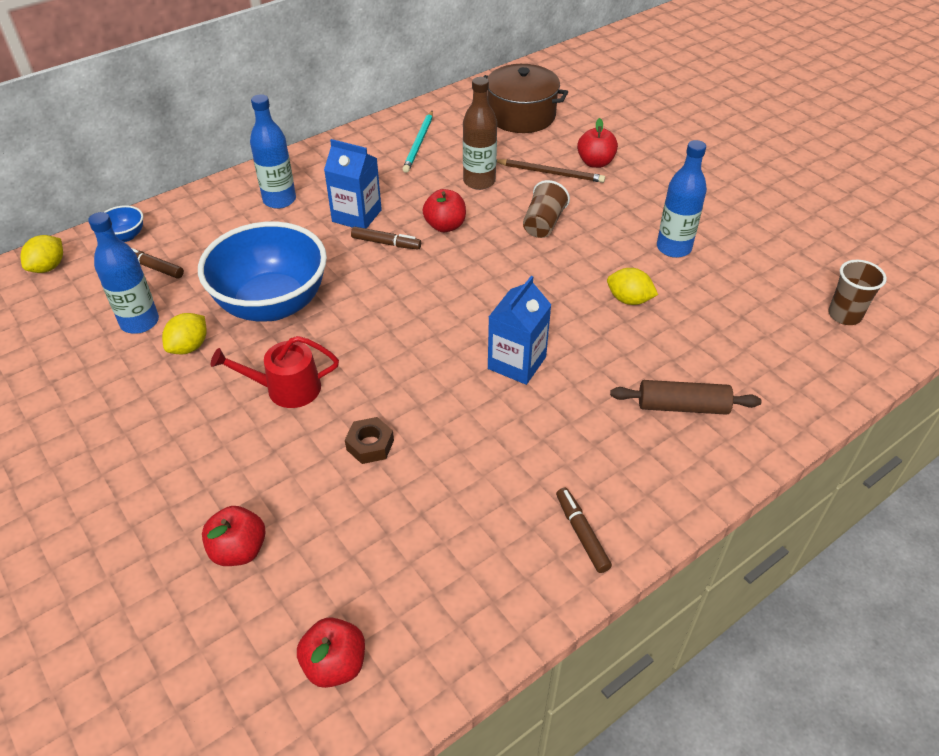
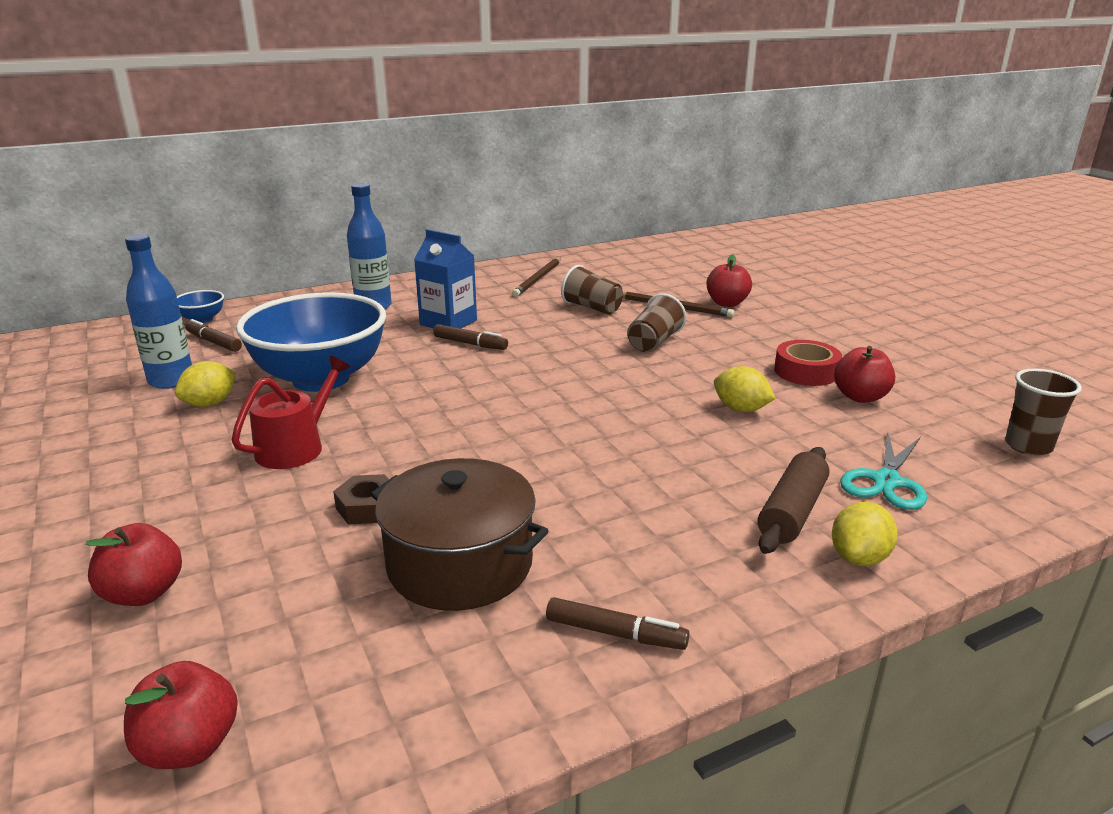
camera: 10 degrees right, 20 degrees down
(48, 267) = (110, 334): yellow lemon -> yellow lemon (859, 557)
(286, 388) = (296, 447): red watering can -> red watering can turned 120 degrees clockwise
(419, 143) = (538, 279): turquoise pencil -> brown pencil
(445, 226) = (541, 336): red apple -> red apple (860, 397)
(479, 181) = (592, 308): brown bottle -> brown cup
(517, 363) = (583, 450): blue carton -> none
(521, 115) = (654, 268): brown pot -> brown pot (460, 564)
(581, 534) = (615, 633): brown marker -> brown marker turned 120 degrees clockwise
(673, 248) = (806, 372): blue bottle -> red tape
(682, 406) = (792, 512): brown rolling pin -> brown rolling pin turned 75 degrees counterclockwise
(745, 366) = (886, 481): none -> turquoise scissors

